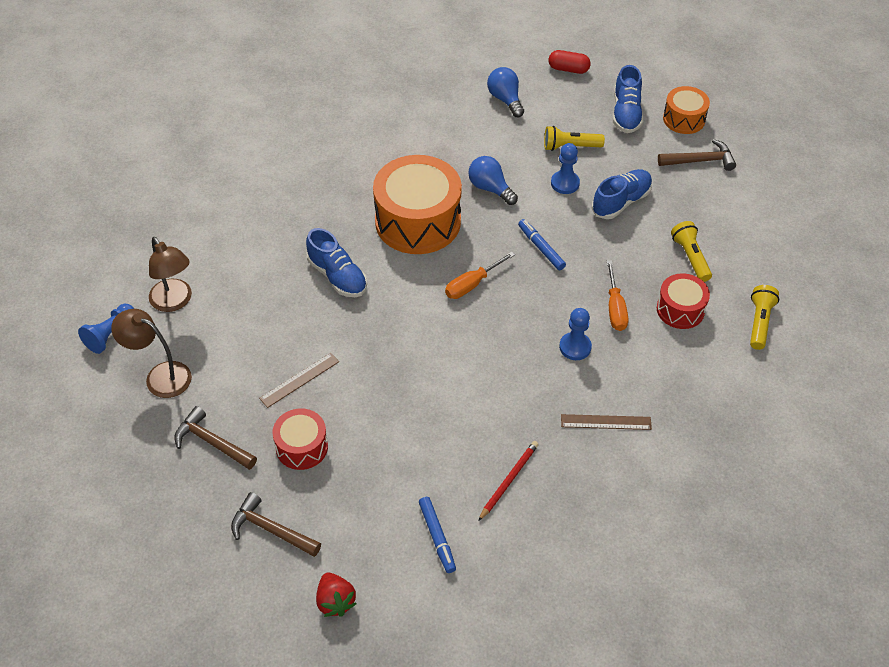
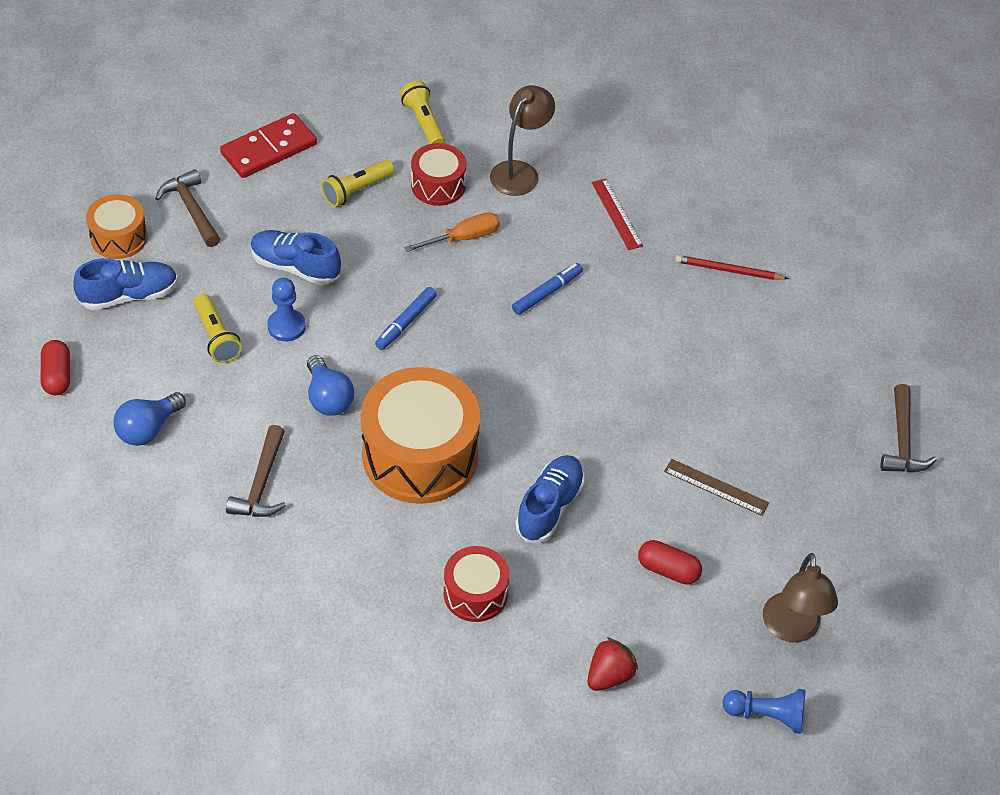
camera: 115 degrees left, 0 degrees up
(174, 302) = (680, 667): brown lamp -> brown lamp (520, 171)
(212, 442) = (842, 536): brown hammer -> brown hammer (261, 483)
(249, 323) = (668, 570): none -> red capsule
(302, 447) = (796, 452): red drum -> red drum (475, 593)
(335, 601) = (936, 362): red strawberry -> red strawberry (609, 675)
(437, 537) = (823, 307): blue marker -> blue marker (547, 293)
(472, 284) = (494, 371): orange screwdriver -> none
(490, 188) = (328, 398): blue light bulb -> blue light bulb turned 45 degrees counterclockwise
(575, 347) = (535, 259): blue pawn -> none
(606, 422) = (617, 214): brown ruler -> red ruler
(753, 217) = (269, 149): none -> red domino
(759, 322) = (423, 122): yellow flashlight -> yellow flashlight turned 75 degrees clockwise

